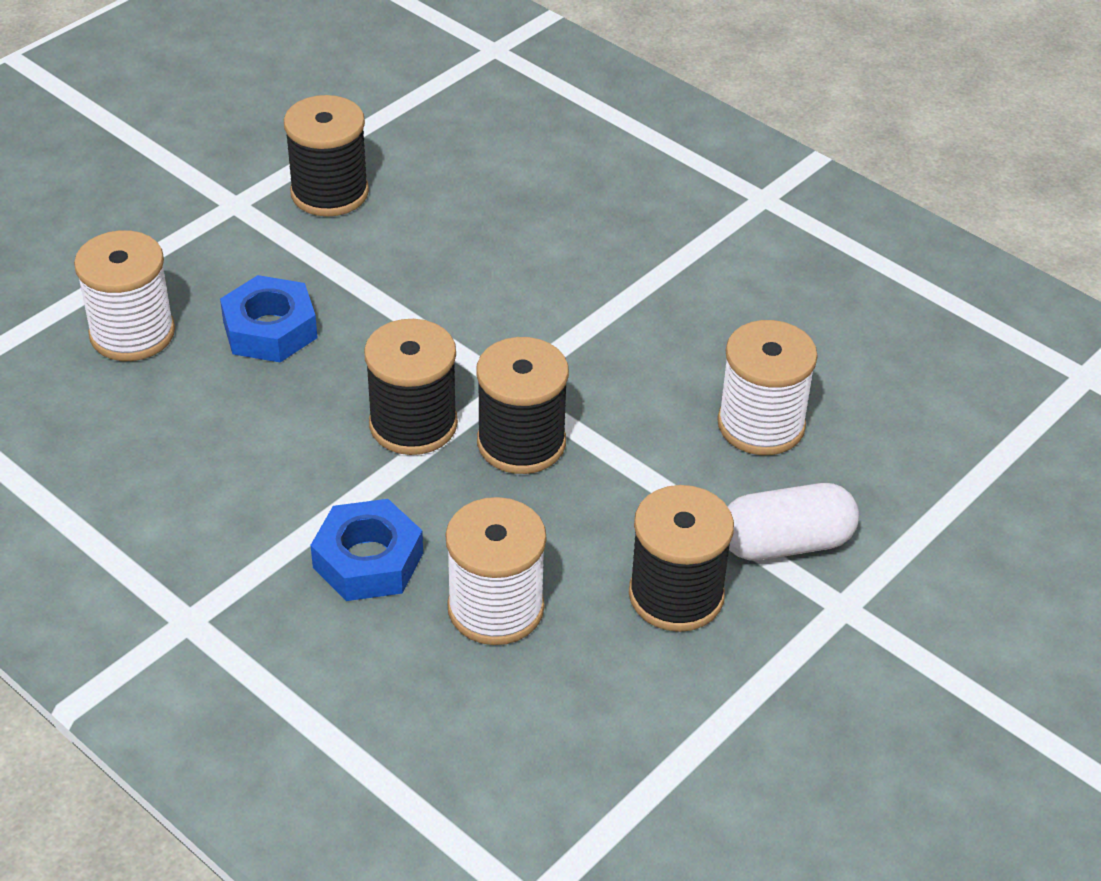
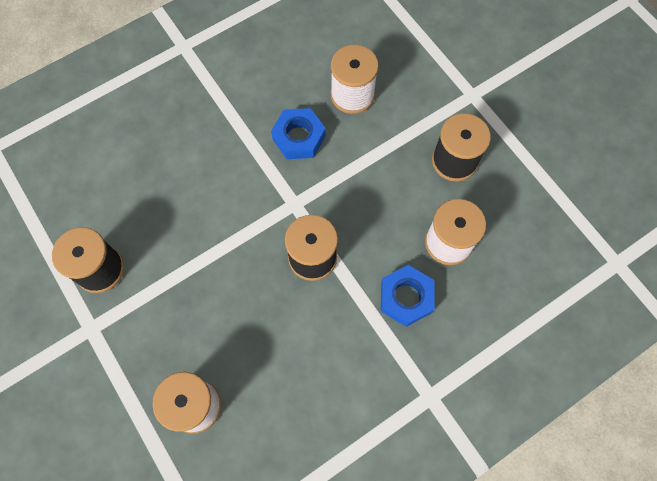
camera: 75 degrees left, 25 degrees up
(270, 329) = (215, 323): blue nut -> blue nut (299, 137)
(521, 442) = (339, 206): black spool -> none
(786, 543) = (431, 106): white capsule -> none

